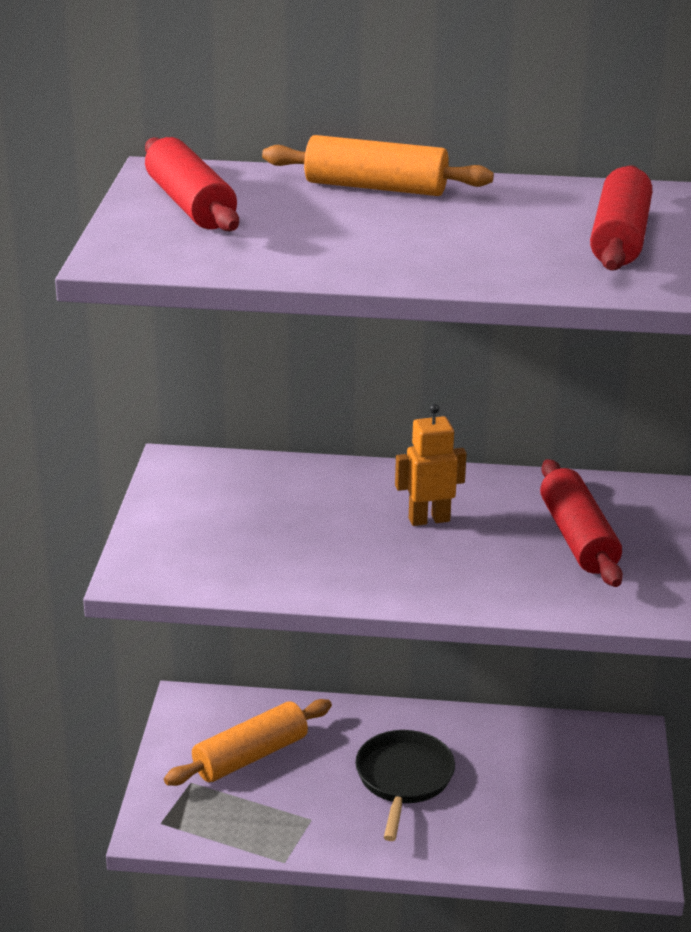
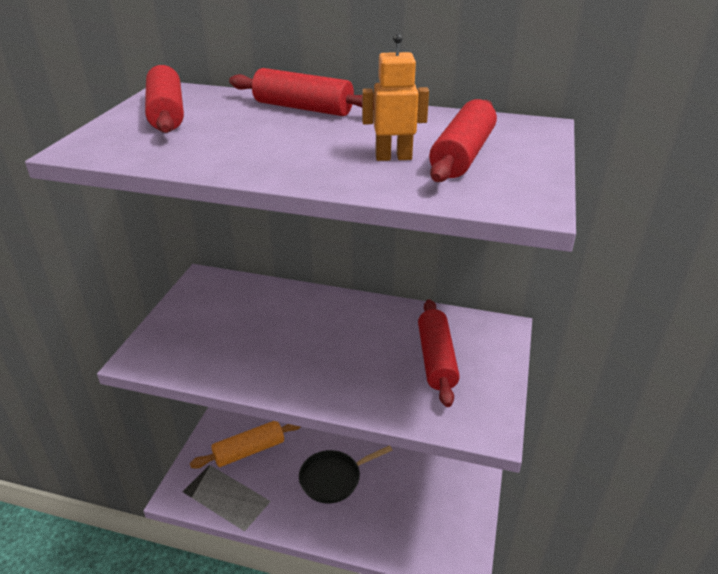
camera: 10 degrees right, 5 degrees up
(375, 188) = (303, 108): orange rolling pin -> red rolling pin
(403, 779) = (333, 478): black pan -> black pan turned 135 degrees counterclockwise
(429, 519) = (341, 335): orange robot -> orange robot (393, 157)

